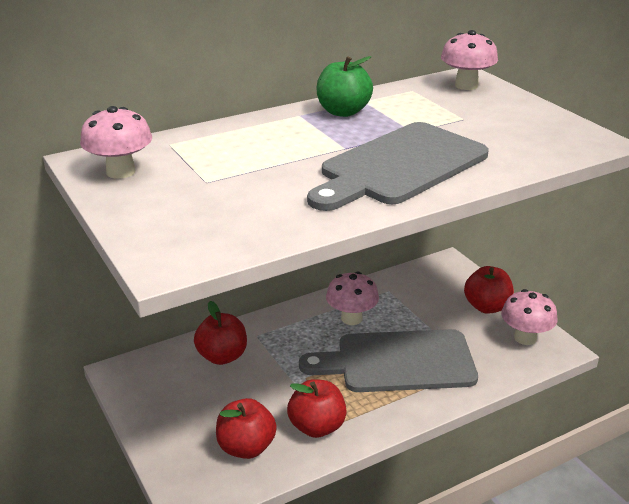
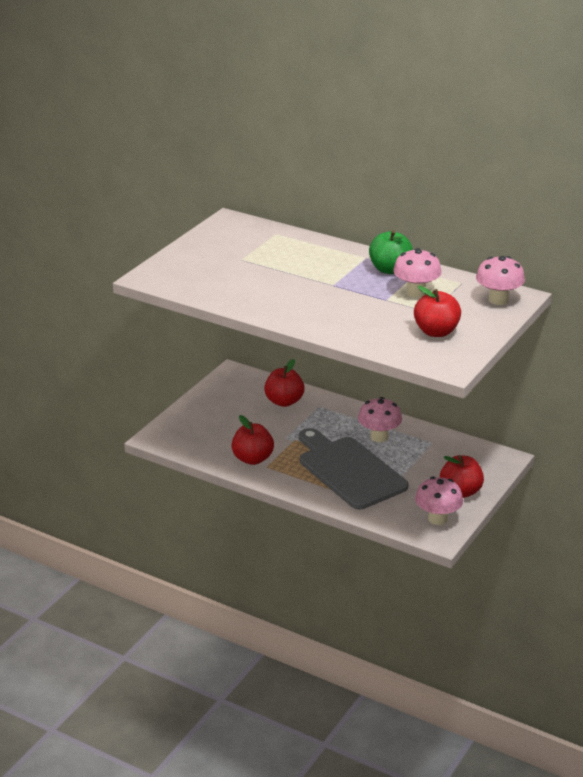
camera: 60 degrees right, 0 degrees up
(121, 172) = (226, 233): pink mushroom -> pink mushroom (416, 292)
(246, 447) = (211, 440): red apple -> red apple (436, 332)
(399, 166) = (326, 308): grey cutting board -> none

